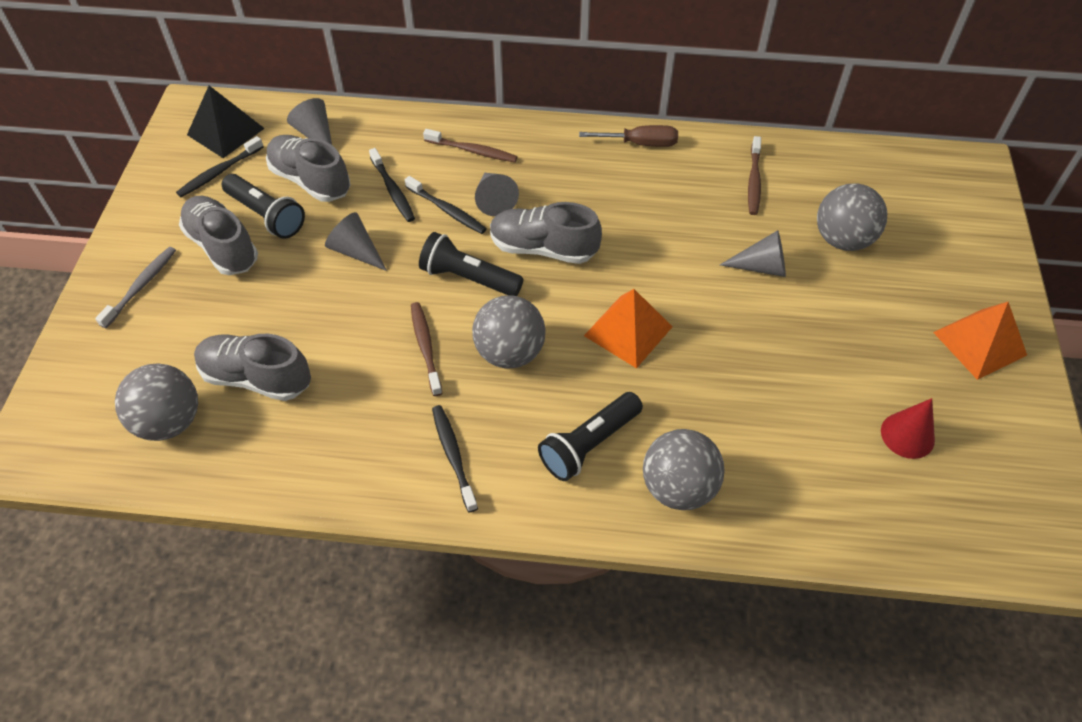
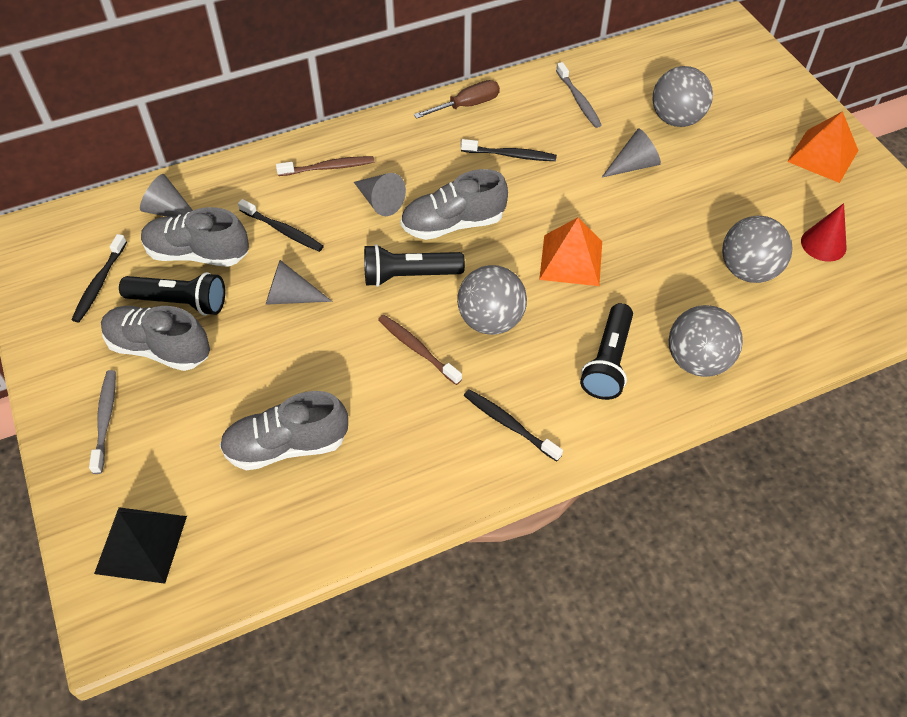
camera: 30 degrees left, 0 degrees up
(169, 421) = (235, 523): grey ball -> grey ball (748, 270)
(225, 131) = (74, 244): black pyramid -> black pyramid (141, 544)
(447, 210) = (346, 227): black toothbrush -> black toothbrush (510, 155)
(754, 181) = (578, 100): brown toothbrush -> grey toothbrush

